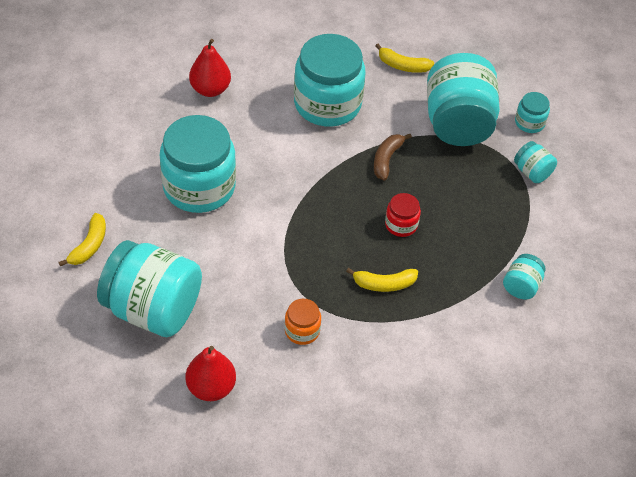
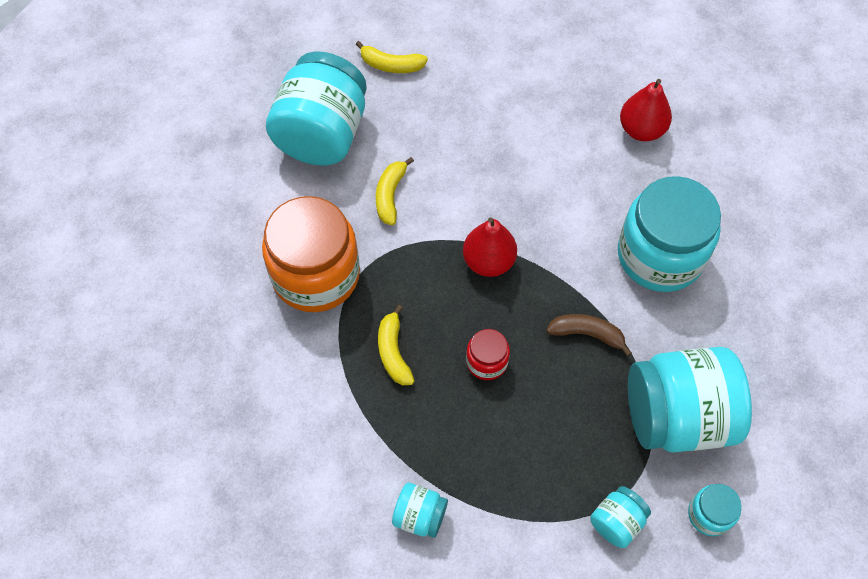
camera: 85 degrees right, 10 degrees up
(199, 186) = (492, 145): turquoise jar -> none
(211, 387) = (235, 202): red pear -> red pear (488, 261)
(302, 330) = (316, 275): orange jar -> orange jar, size x2.21
(402, 66) = (759, 336): yellow banana -> yellow banana (390, 195)

